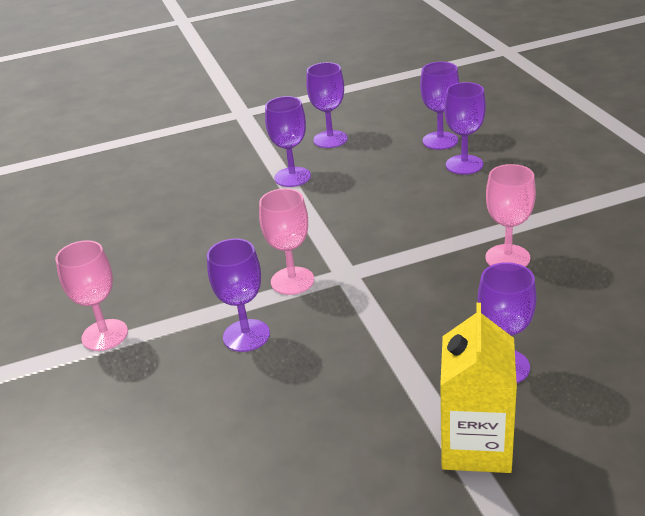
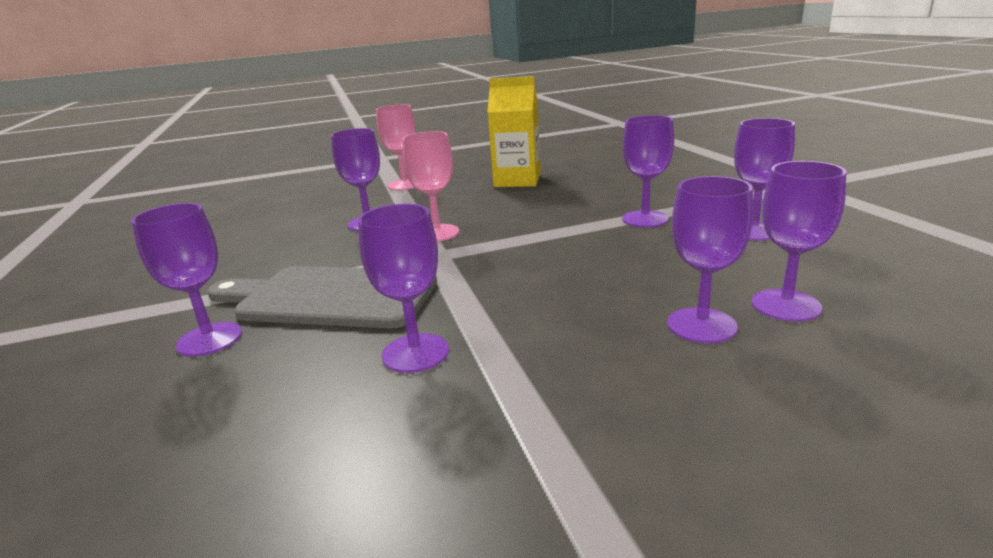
camera: 90 degrees right, 10 degrees down
(428, 317) = (330, 297): none -> grey cutting board
(476, 445) = (126, 320): yellow carton -> yellow carton (517, 180)
(507, 258) = (415, 353): pink goblet -> purple goblet

